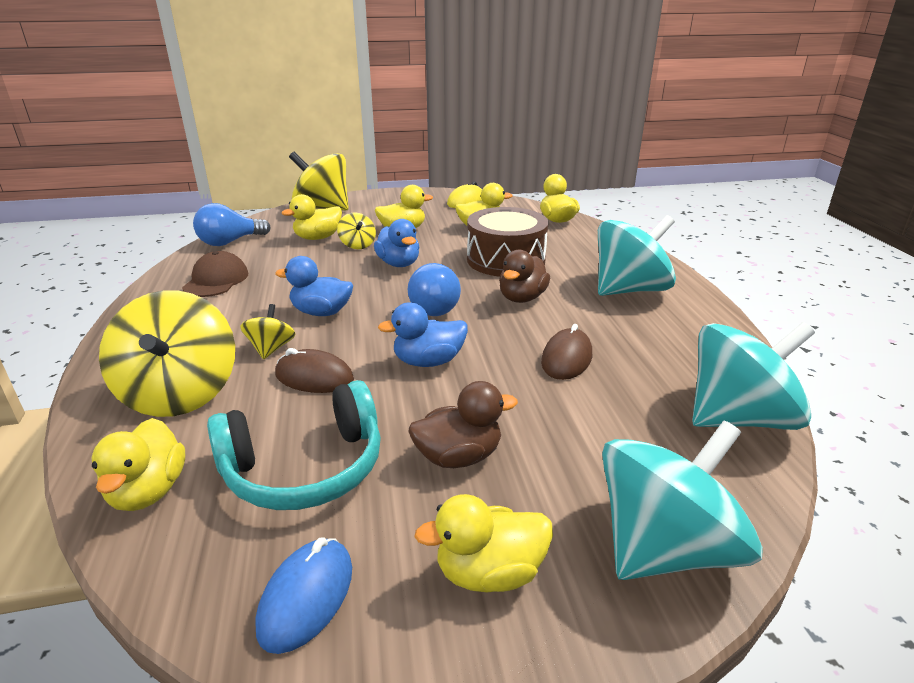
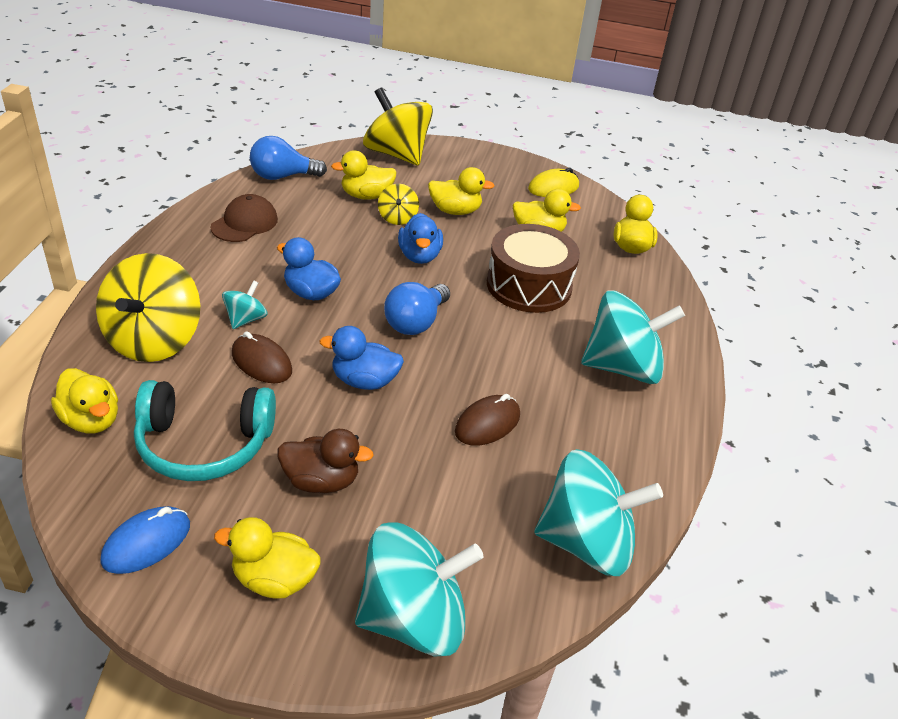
camera: 20 degrees right, 10 degrees up
(149, 491) = (91, 420): yellow duck -> yellow duck turned 60 degrees counterclockwise
(271, 349) = (246, 319): yellow spinning top -> turquoise spinning top
(522, 298) = (505, 340): brown duck -> none

